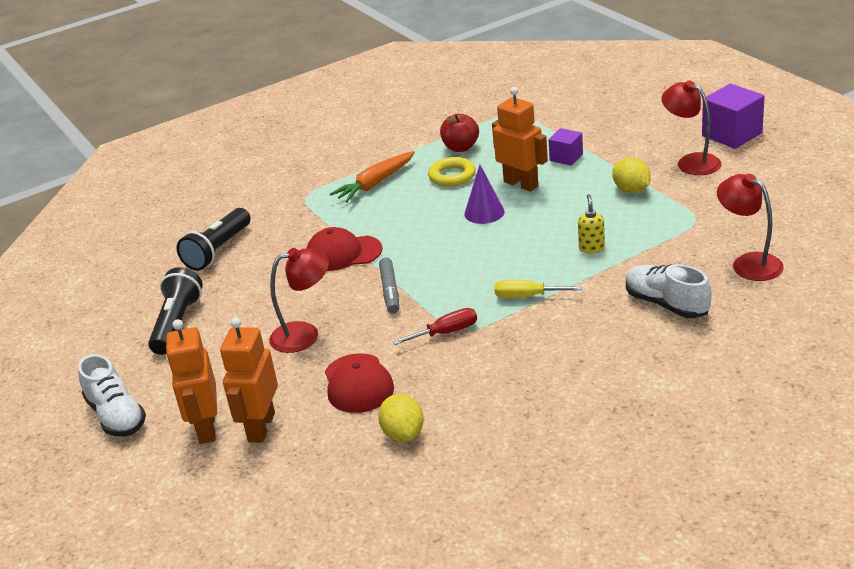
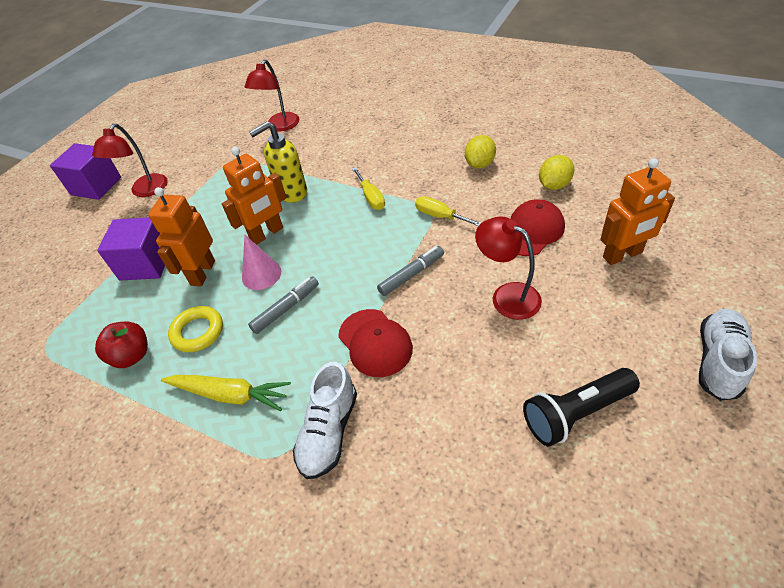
camera: 120 degrees left, 15 degrees up
(206, 428) = (658, 286): orange robot -> orange robot (267, 234)
(218, 250) = (434, 475): black flashlight -> none
(375, 184) = (229, 395): orange carrot -> yellow carrot
(429, 218) = (286, 308): none -> grey marker
(446, 332) = (440, 216): red screwdriver -> yellow screwdriver
(484, 212) = (261, 274): purple cone -> pink cone
(566, 157) = (146, 264): purple cube -> purple cube, size x1.70
(591, 248) = (291, 193): yellow soap dispenser -> yellow soap dispenser, size x1.78
(631, 190) = (198, 205): yellow lemon -> yellow lemon (479, 164)
(666, 304) = (343, 139): white shoe -> white shoe (329, 431)

